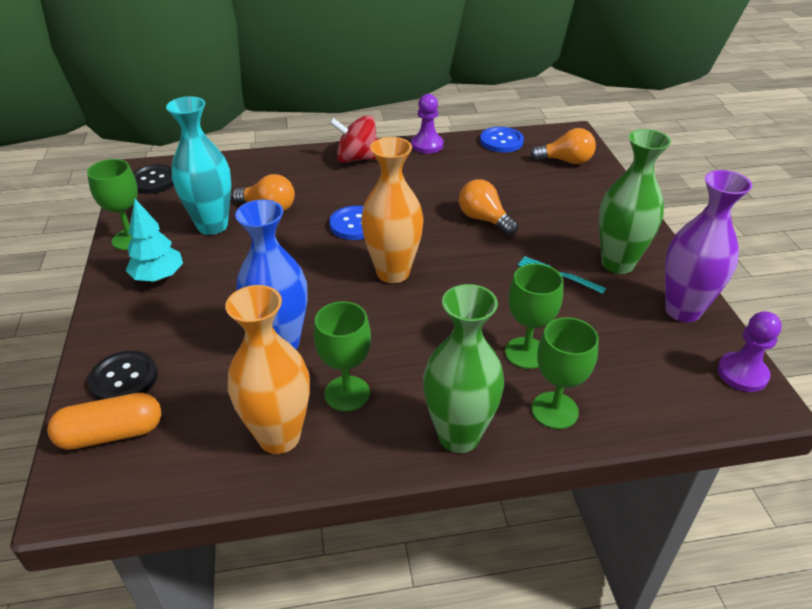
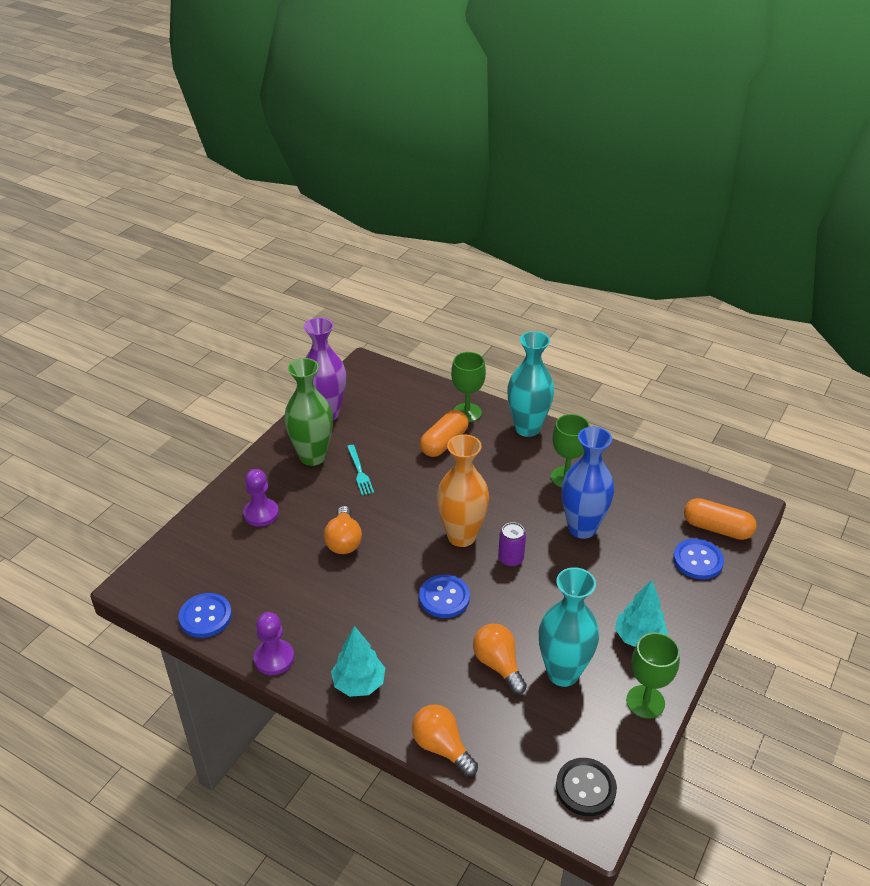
camera: 140 degrees left, 0 degrees up
(124, 379) = (698, 560): black button -> blue button
(279, 437) = (621, 476): orange vase -> none
(328, 278) = (510, 559): none -> purple can
(357, 158) = (359, 683): red spinning top -> turquoise tree
(459, 436) = (527, 428): green vase -> turquoise vase
(526, 353) = (444, 443): green goblet -> orange capsule
(566, 161) = (196, 556): orange light bulb -> orange light bulb (441, 747)
(742, 374) = (354, 376): purple pawn -> purple pawn (261, 513)

